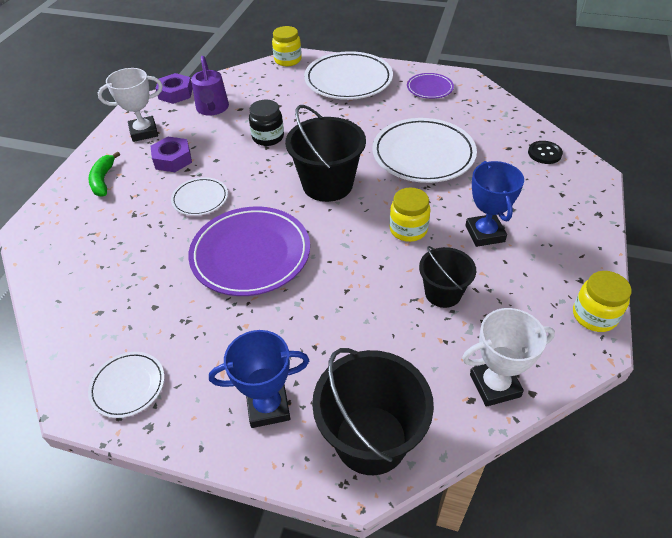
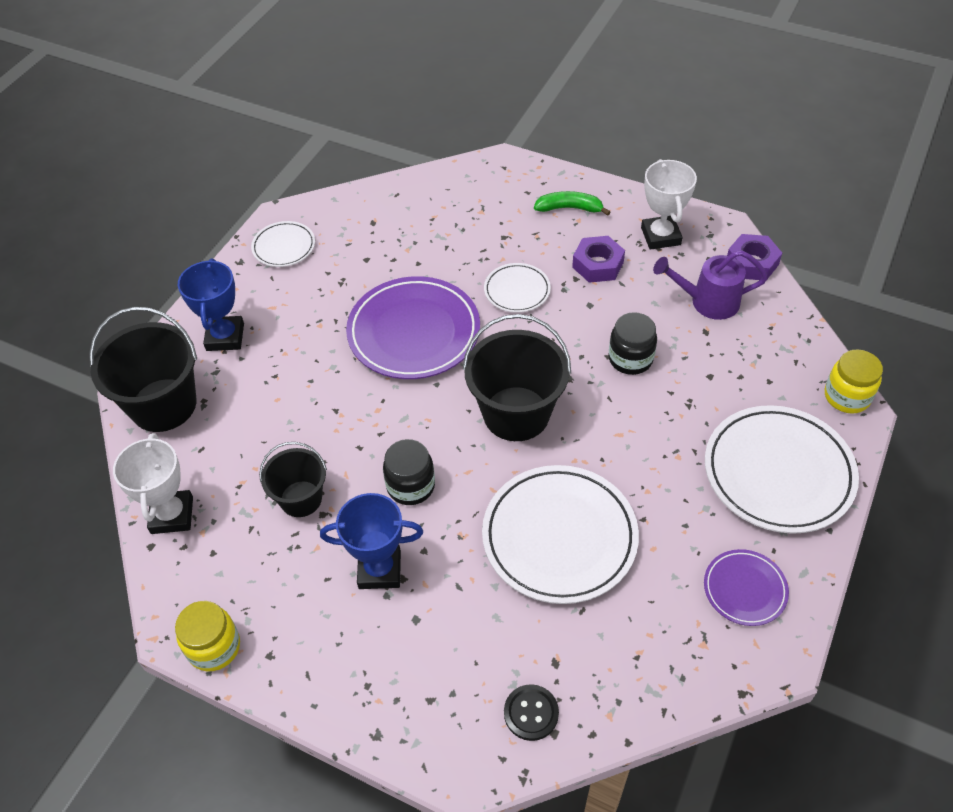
camera: 100 degrees right, 5 degrees up
(408, 229) = (411, 486): yellow jar -> black jar

